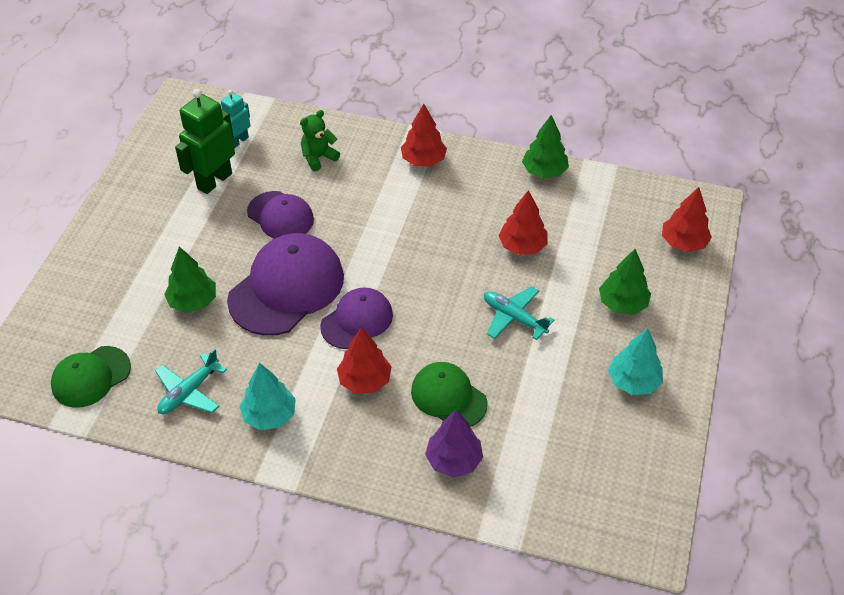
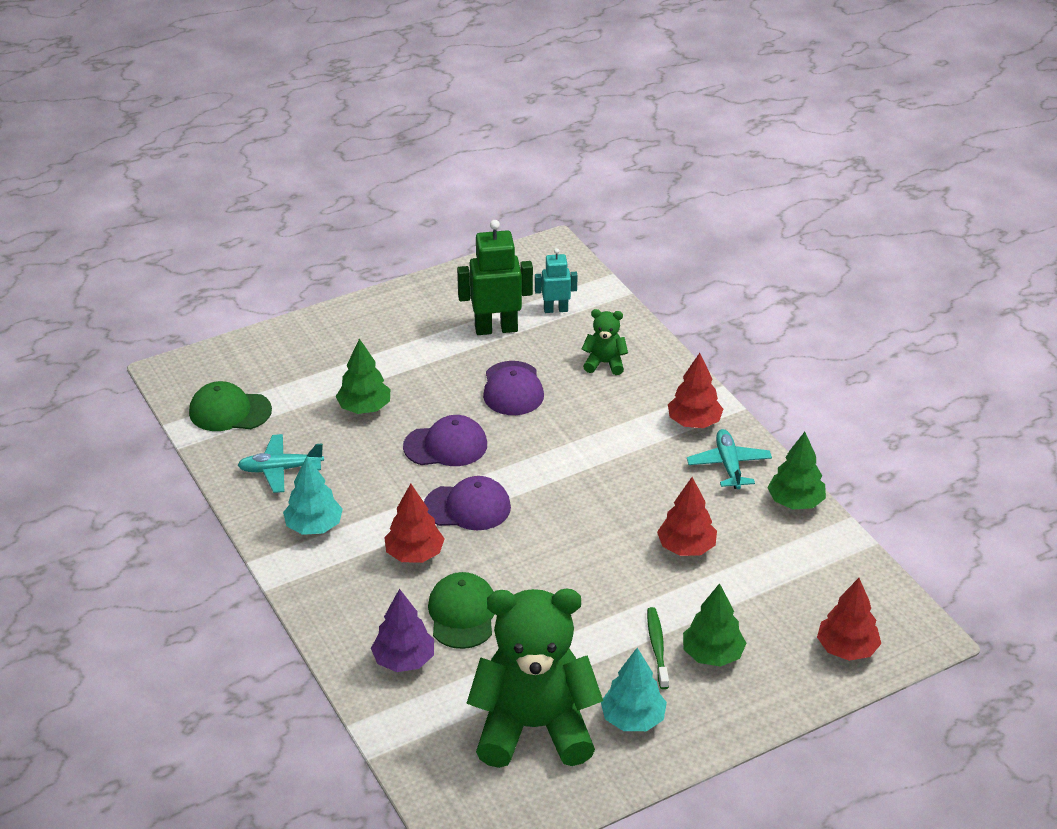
camera: 45 degrees right, 10 degrees down
(286, 288) = (446, 446): purple cap -> purple cap, size x0.60
(514, 318) = (598, 596): turquoise plane -> turquoise plane (728, 465)
(588, 324) = (657, 647): none -> green toothbrush
(588, 436) = (534, 727): none -> green teddy bear

